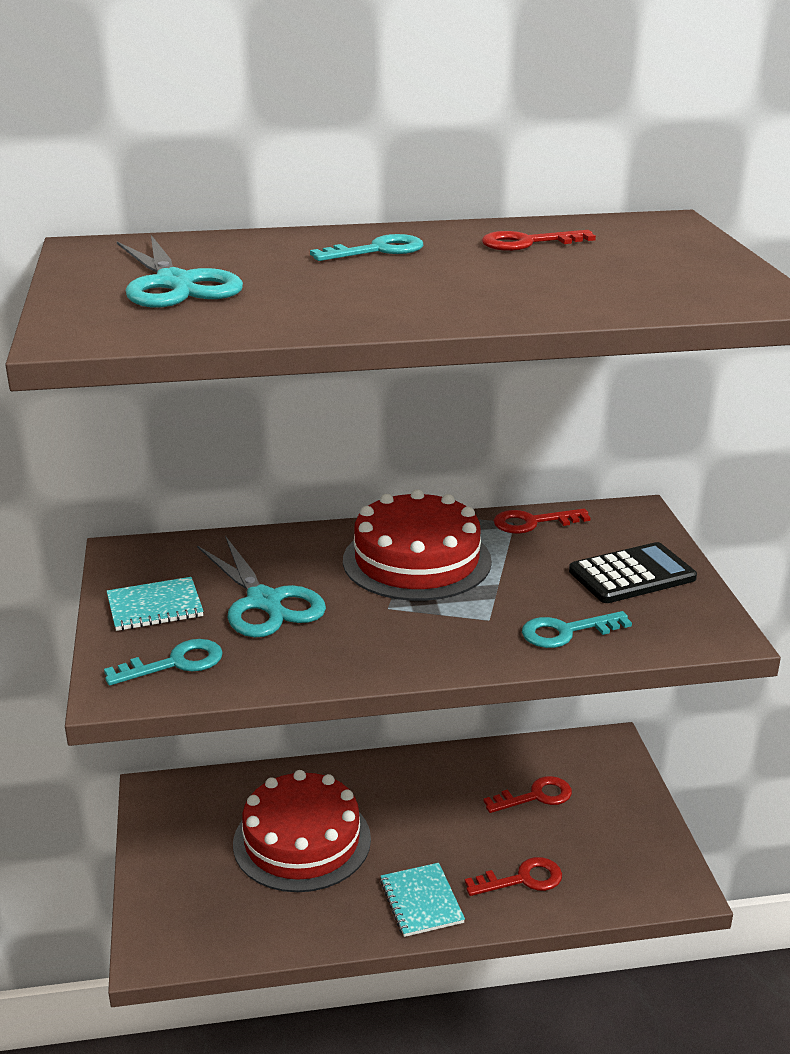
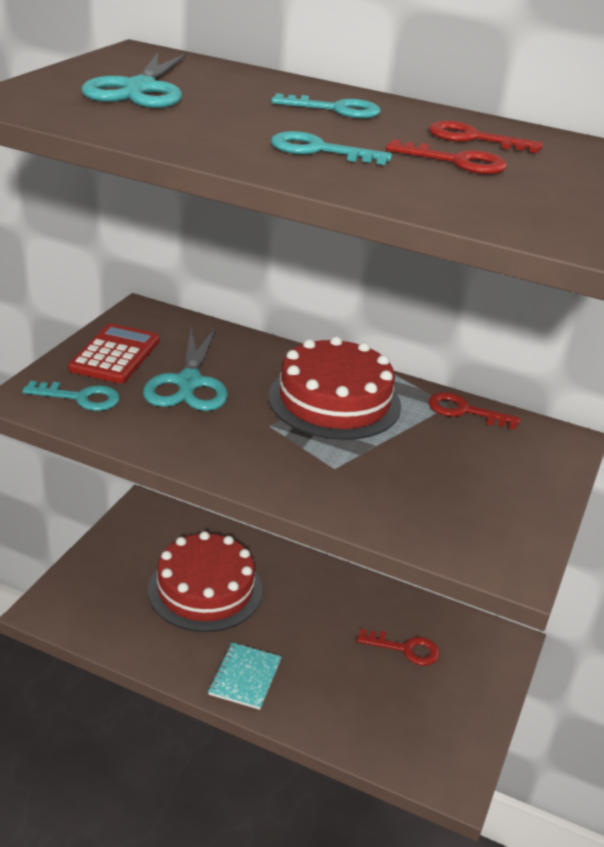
camera: 30 degrees right, 5 degrees up
(155, 606) = (115, 355): turquoise notebook -> red calculator
(522, 879) = (334, 704): red key -> red key (457, 162)
(566, 632) = (383, 505): turquoise key -> turquoise key (319, 150)
(632, 575) = (497, 487): black calculator -> none

